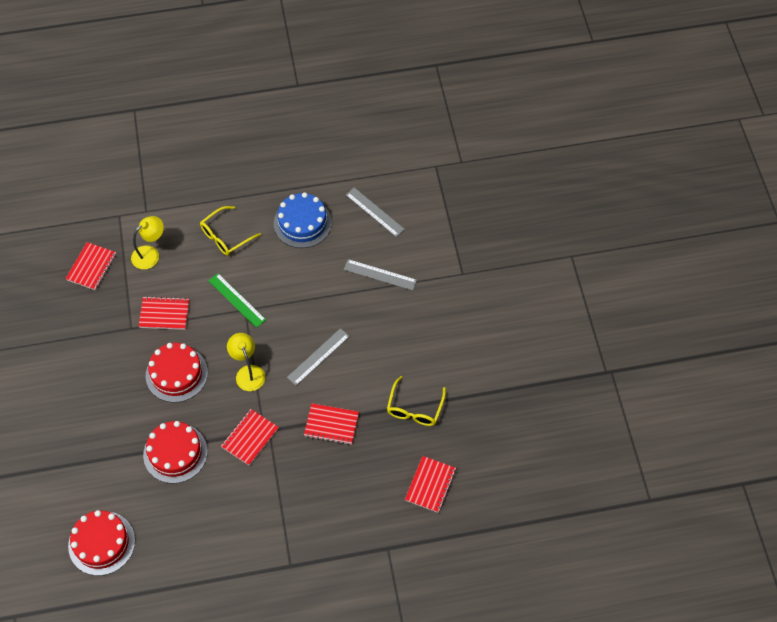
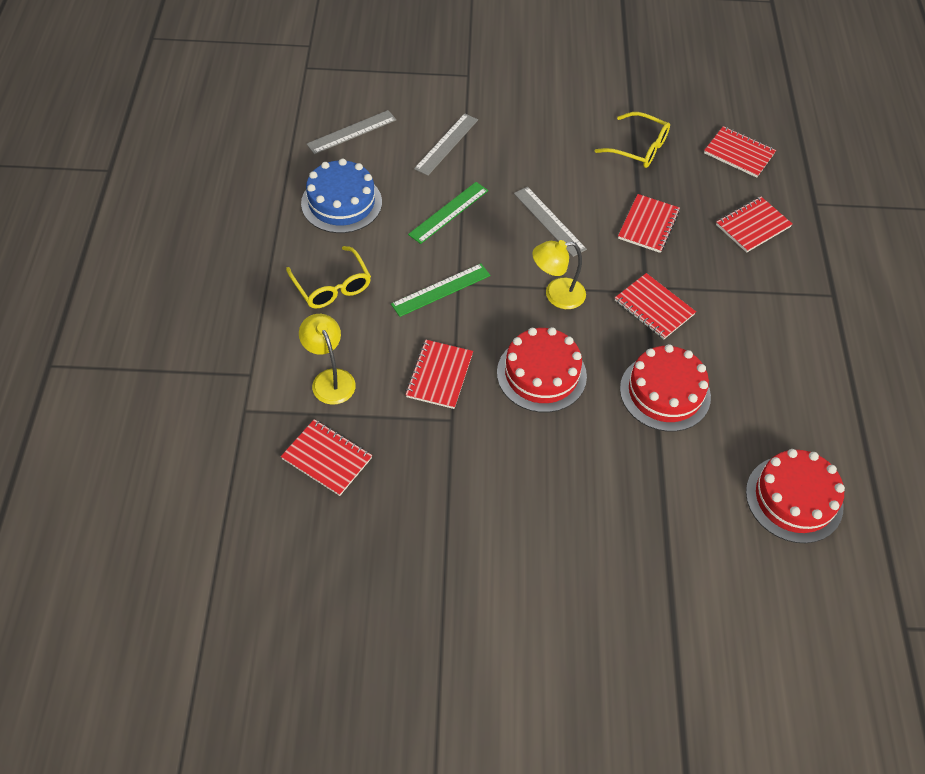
camera: 80 degrees left, 5 degrees down
(310, 290) = (449, 212): none -> green ruler
(350, 501) = (752, 226): none -> red notebook

